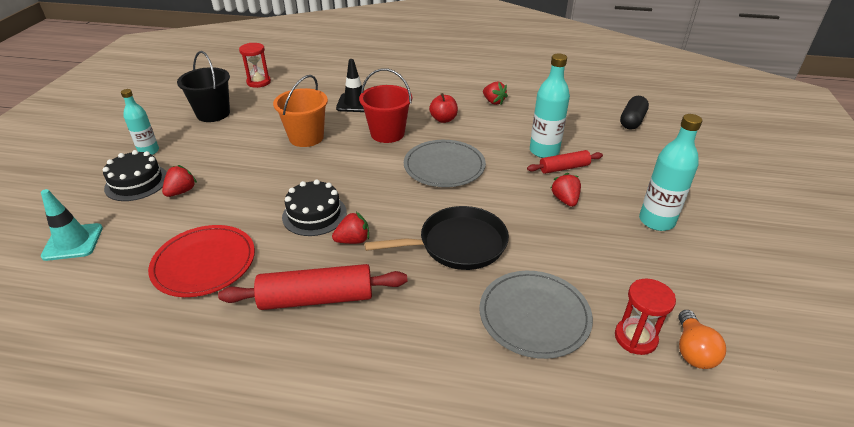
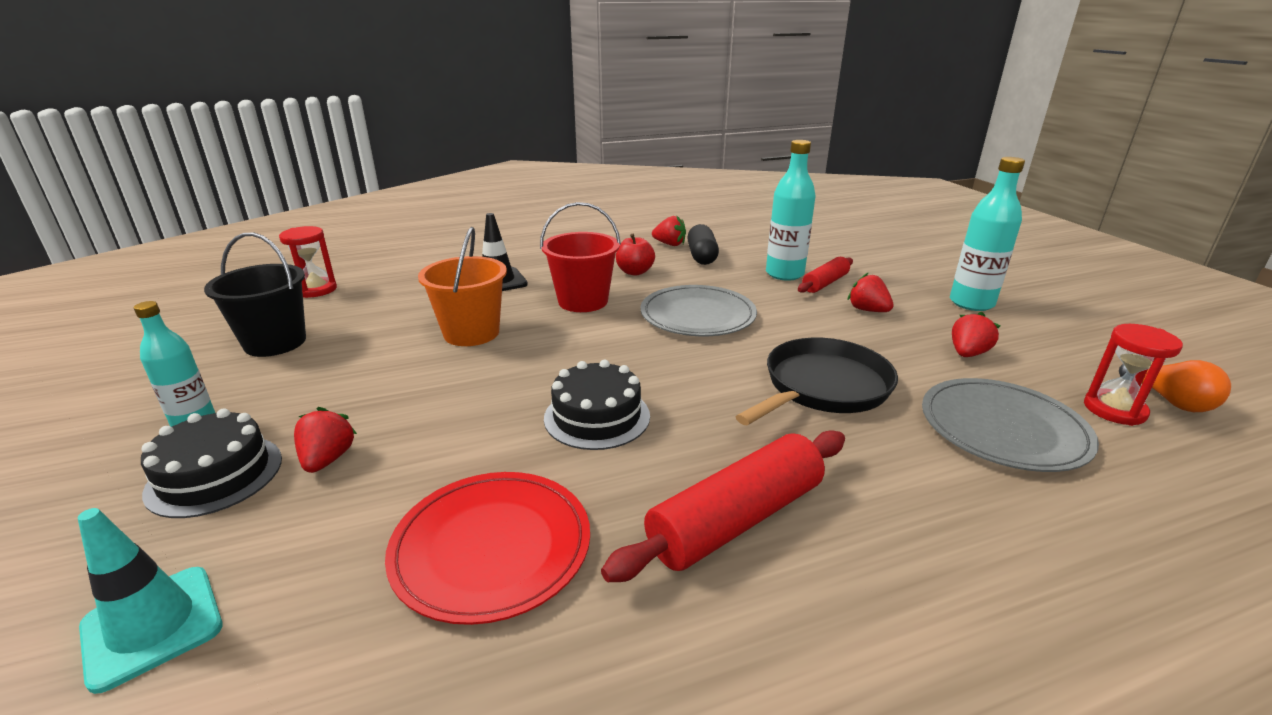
camera: 30 degrees left, 10 degrees down
(353, 240) = (691, 428): red strawberry -> red strawberry (967, 353)
(632, 121) = (828, 231): black capsule -> black capsule (701, 256)

